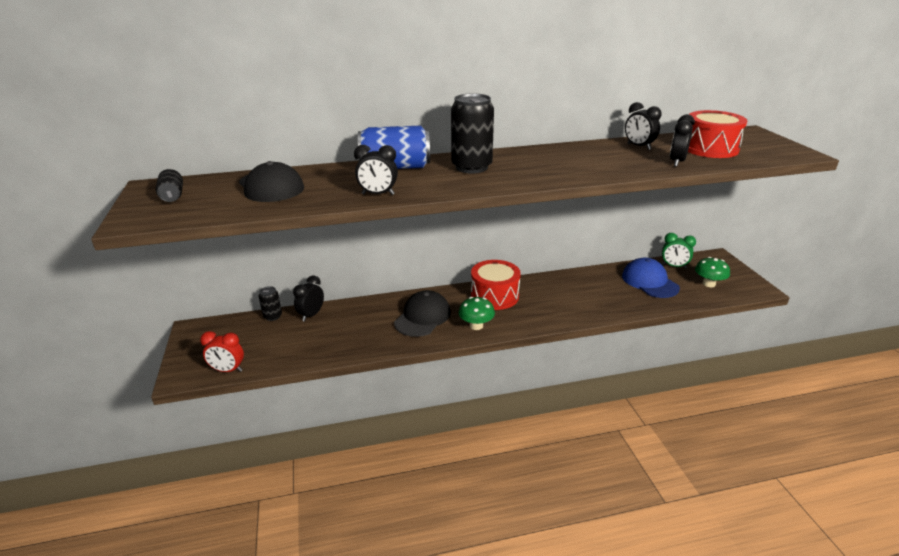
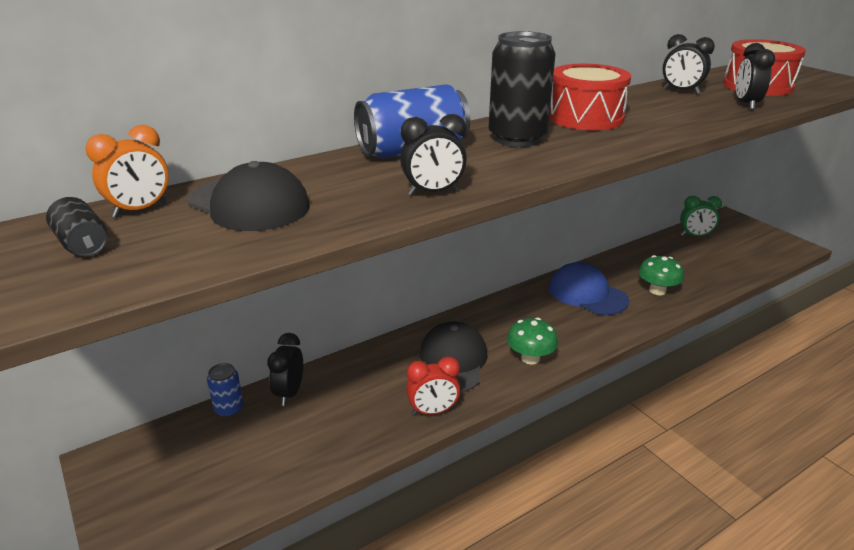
camera: 20 degrees left, 0 degrees up
(214, 182) = (140, 210): none -> orange clock
(228, 370) = (208, 519): red clock -> red clock (433, 411)
(272, 316) = (229, 409): black can -> blue can
(494, 296) = (523, 312): red drum -> red drum (585, 117)
(649, 282) = (684, 259): blue cap -> blue cap (587, 294)
(709, 284) = (745, 250): green mushroom -> green mushroom (657, 290)

